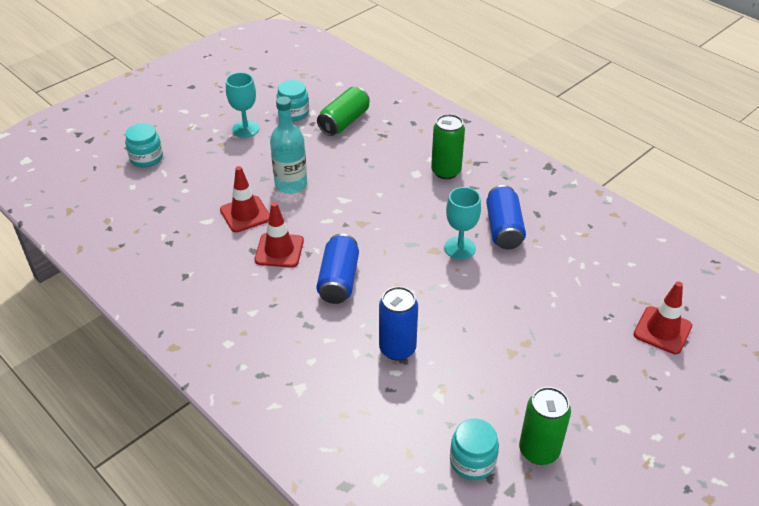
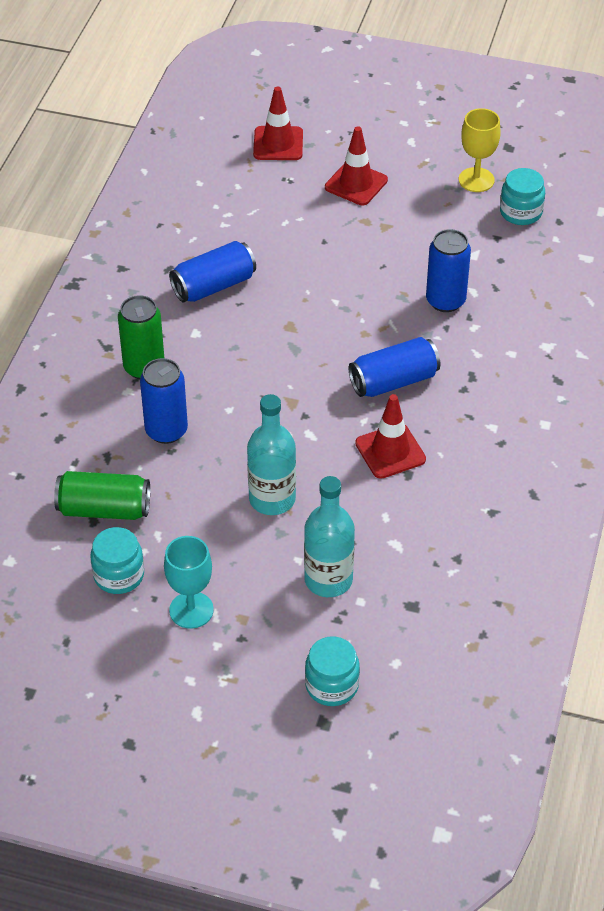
camera: 120 degrees left, 5 degrees up
(212, 183) = (328, 580): none -> turquoise bottle
(245, 214) = (357, 514): red traffic cone -> red traffic cone (356, 184)
(383, 163) = (166, 431): none -> blue can
(460, 248) = (271, 308): turquoise goblet -> none
(539, 450) = (476, 180): green can -> yellow goblet

